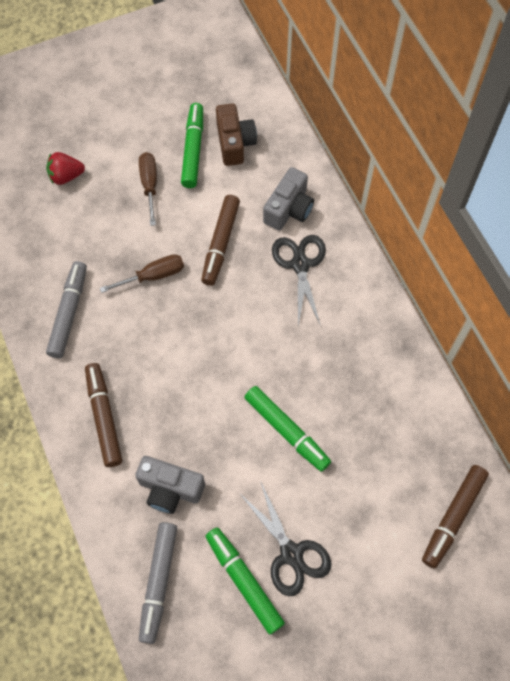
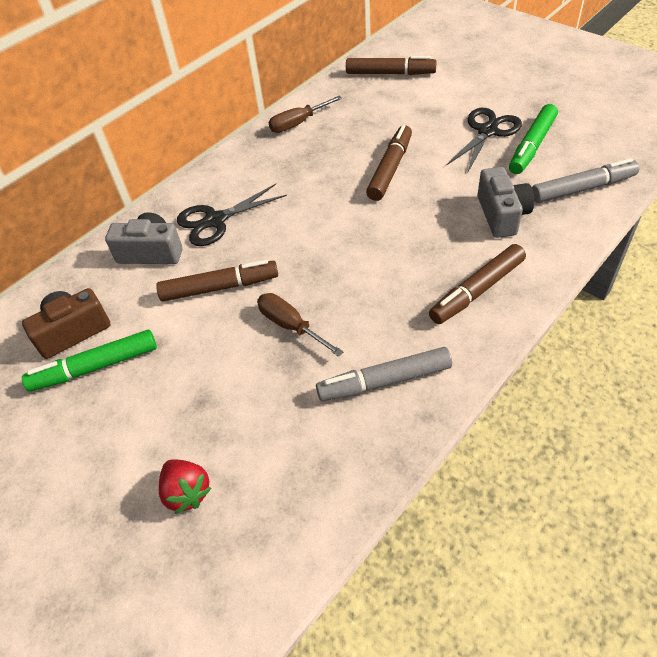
camera: 110 degrees left, 15 degrees down
(149, 185) = (166, 387): brown screwdriver -> brown screwdriver (298, 123)
(287, 431) = (390, 169): green marker -> brown marker

